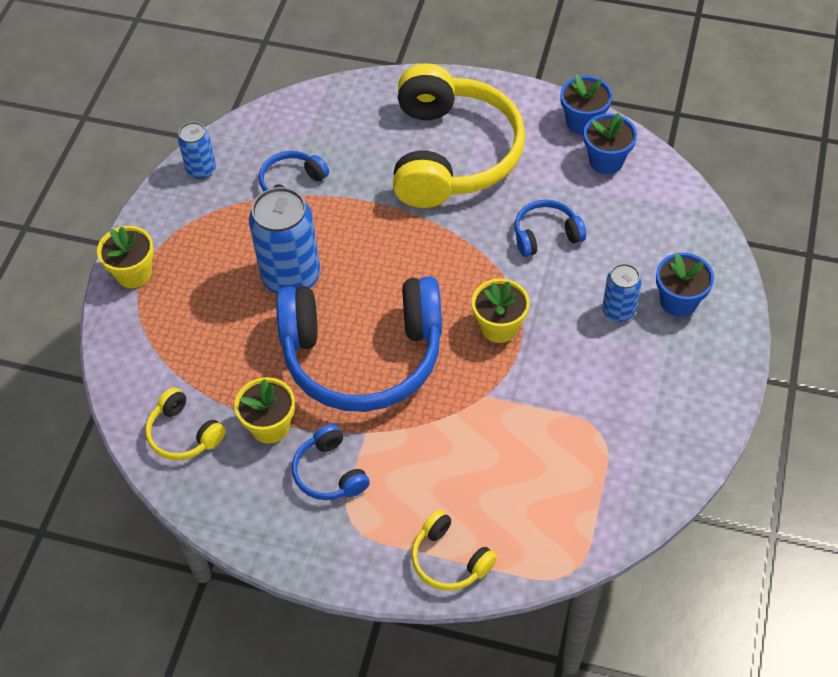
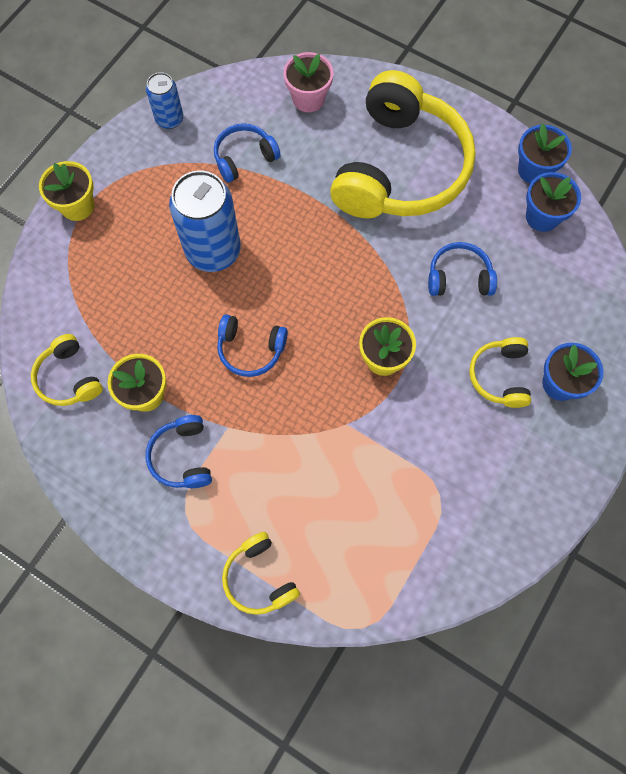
camera: 15 degrees right, 15 degrees up
(337, 116) = (308, 99): none -> pink flower pot
(363, 355) = (250, 349): blue headphones -> blue headphones, size x0.44
(618, 311) = (499, 376): blue can -> yellow headphones

